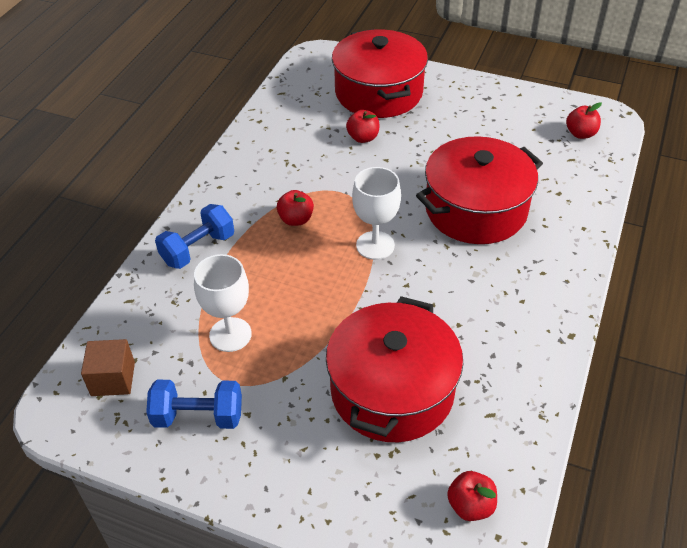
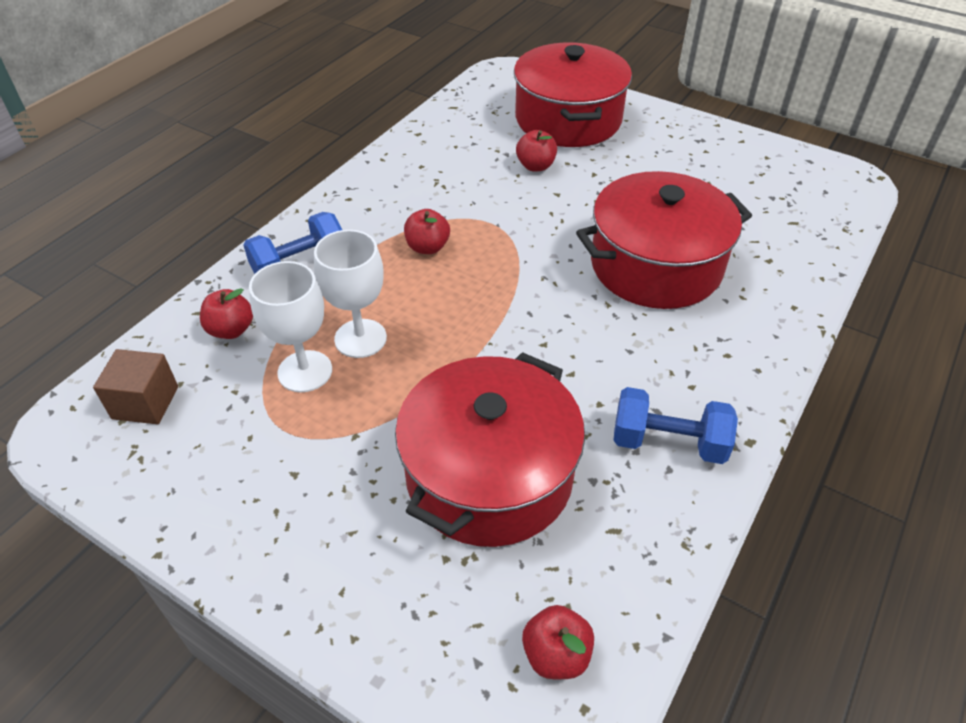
camera: 10 degrees right, 0 degrees up
(198, 416) = (231, 466): blue dumbbell -> blue dumbbell (668, 443)
(375, 245) = (516, 291): white goblet -> white goblet (360, 338)
(580, 134) = (812, 194): red apple -> red apple (231, 330)

